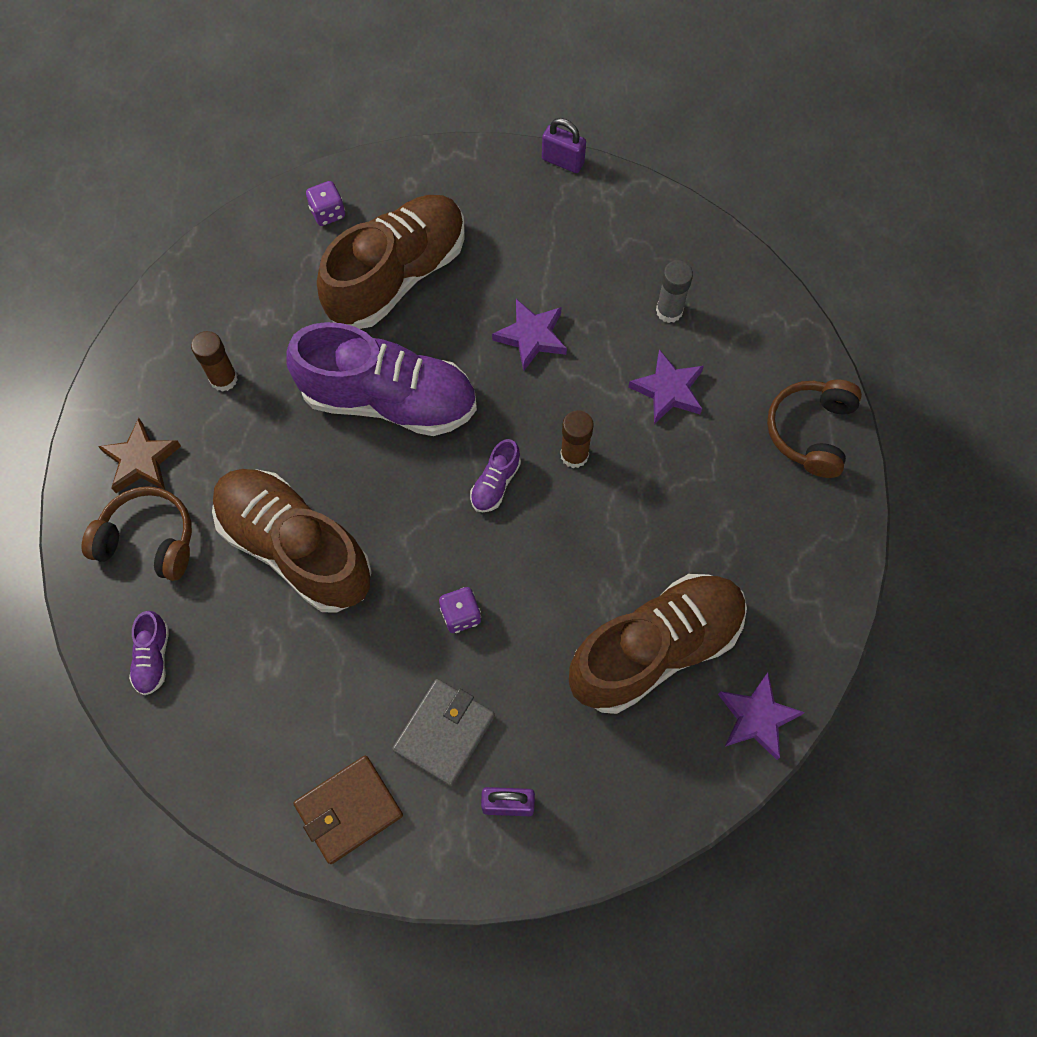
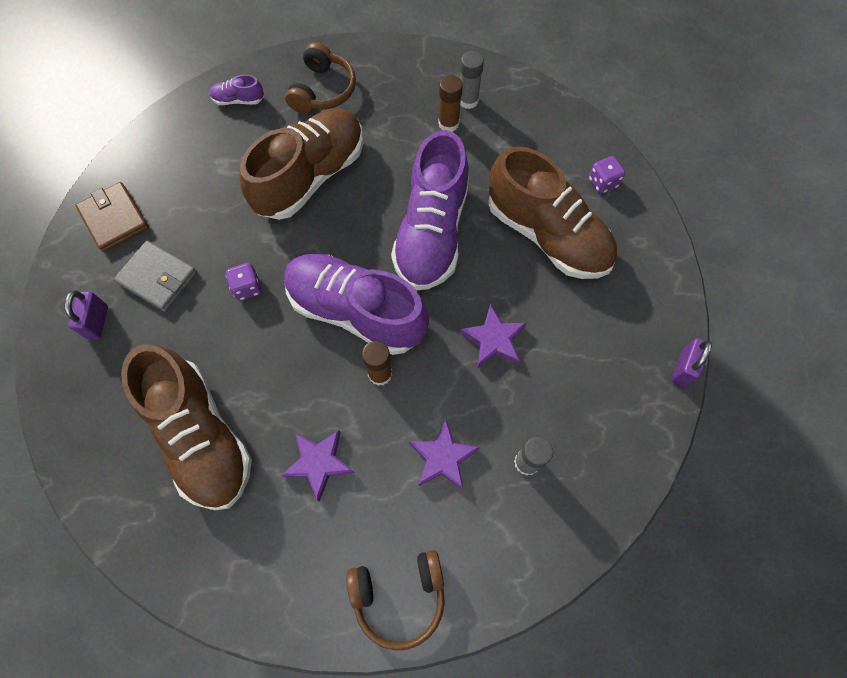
camera: 90 degrees right, 0 degrees up
(141, 460) = (383, 81): brown star -> none
(188, 355) = (468, 100): none -> grey glue stick
(495, 483) = (356, 311): purple shoe -> purple shoe, size x2.49
(757, 718) = (130, 520): purple star -> purple star (319, 463)
(811, 432) = (399, 596): brown headphones -> brown headphones turned 150 degrees clockwise

